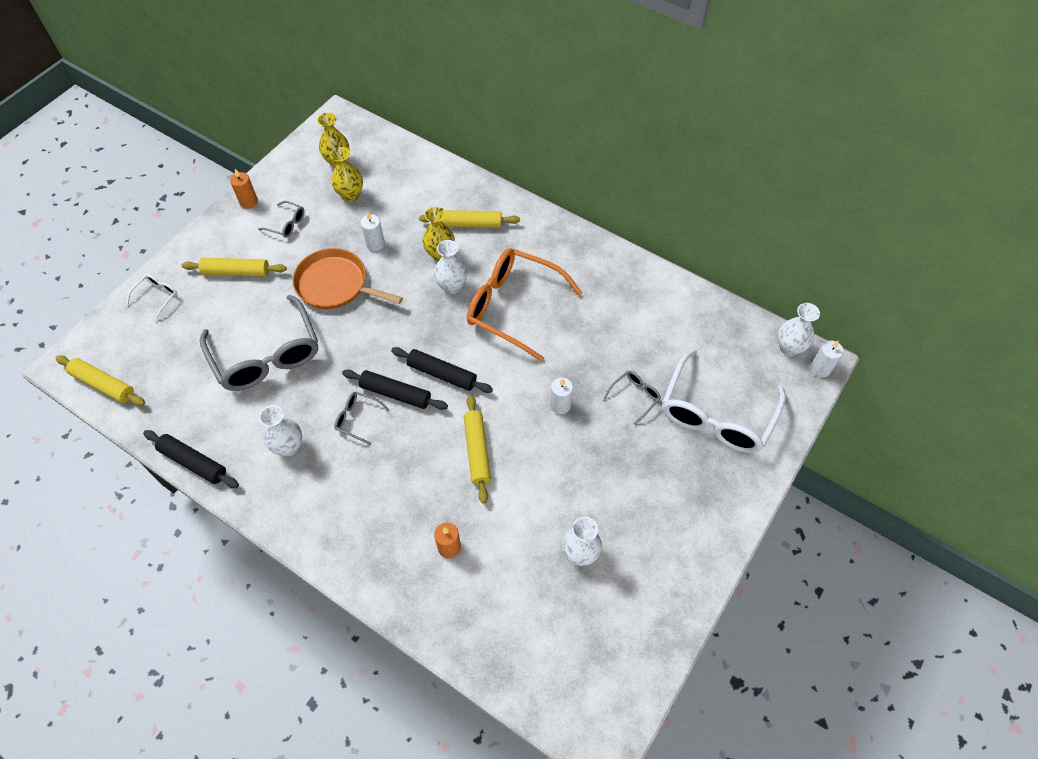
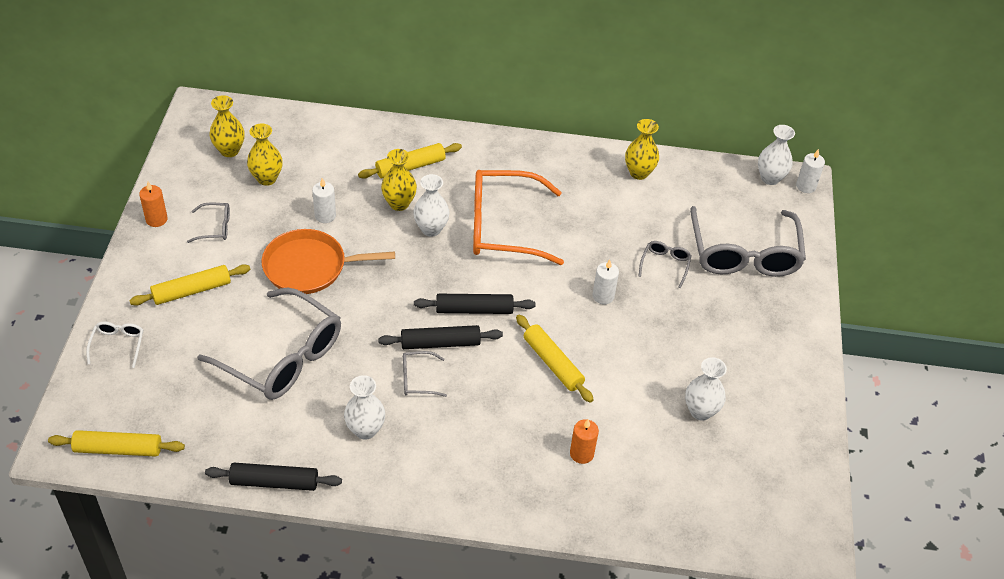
camera: 30 degrees left, 10 degrees down
(665, 298) = (639, 173): none -> yellow vase
(716, 414) = (744, 254): white glasses -> grey glasses

